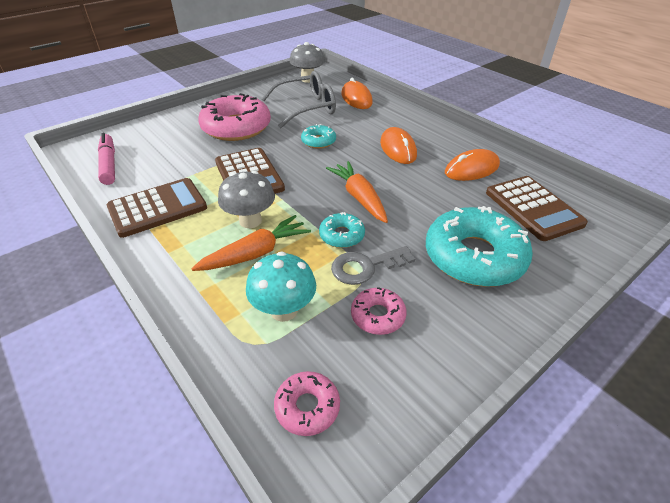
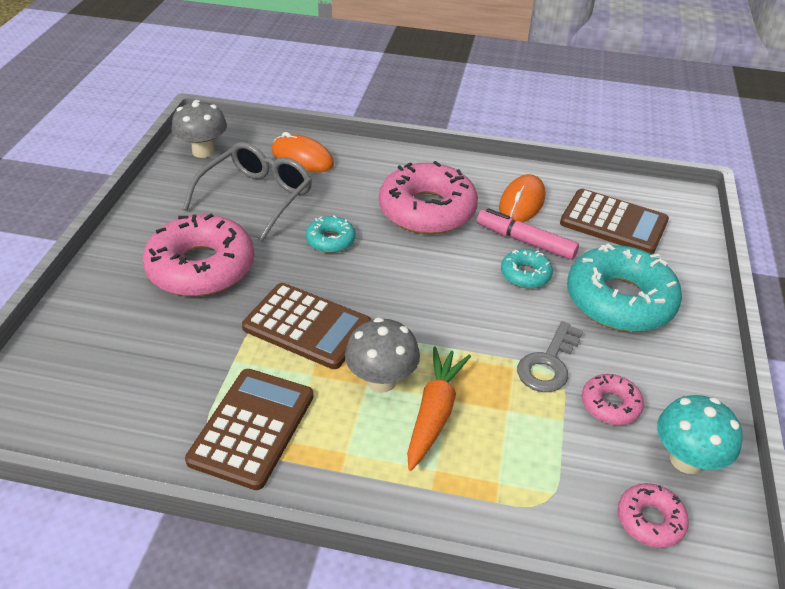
camera: 40 degrees left, 0 degrees up
(109, 164) = (92, 409): pink marker -> pink marker (525, 241)
(284, 310) = (532, 452): turquoise mushroom -> turquoise mushroom (686, 460)
(341, 235) = (490, 344): turquoise donut -> turquoise donut (525, 274)
(359, 197) = (457, 291): orange carrot -> none
(398, 149) = (427, 210): orange mouse -> pink donut

